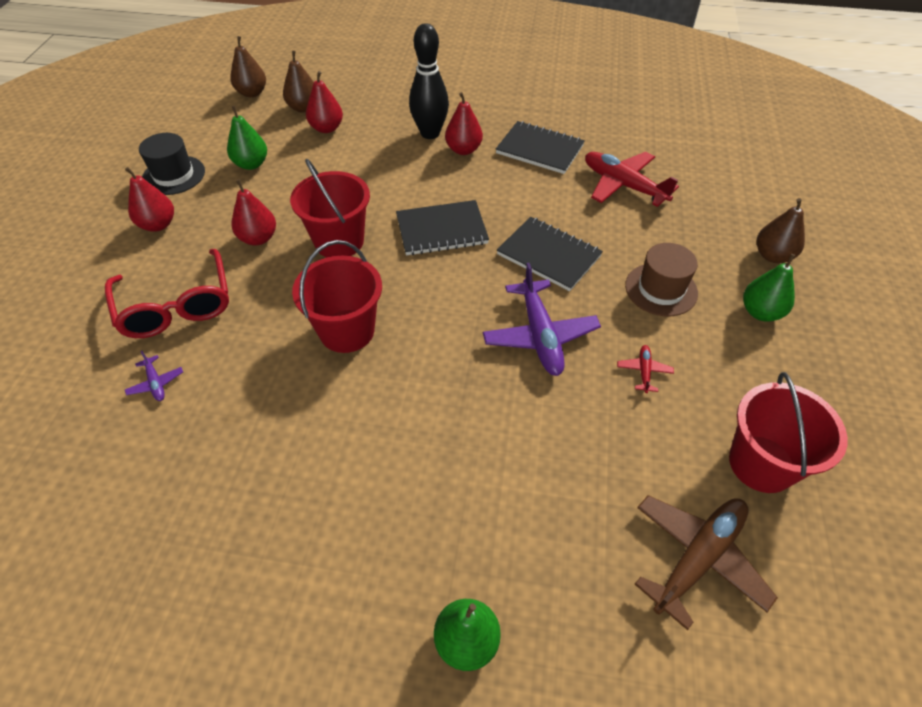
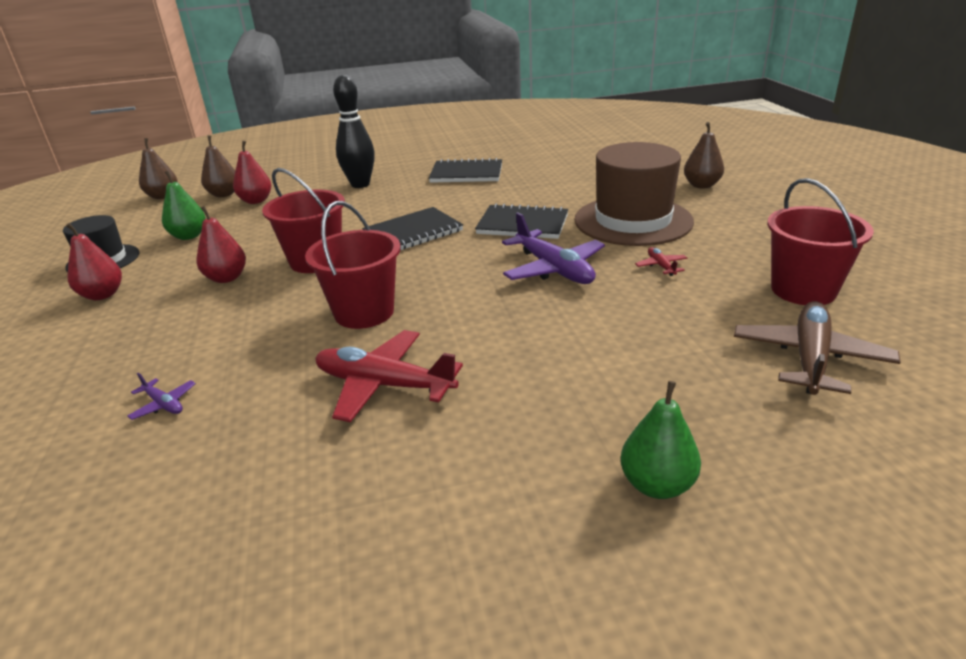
camera: 20 degrees left, 20 degrees down
(176, 306) = (157, 343): red glasses -> none
(463, 150) = (398, 187): red pear -> none
(623, 185) = (553, 177): red plane -> red plane (384, 385)
(661, 289) = (633, 220): brown hat -> brown hat, size x1.75
(760, 312) = (721, 214): green pear -> none

